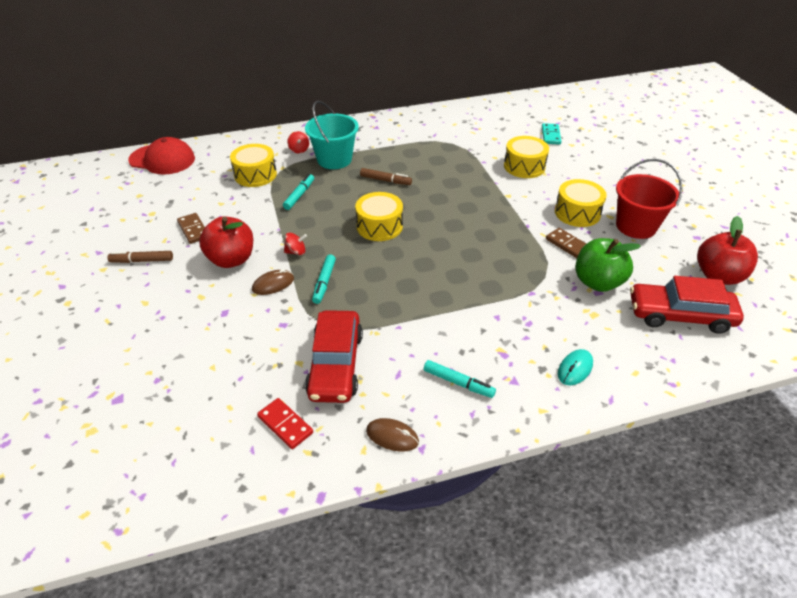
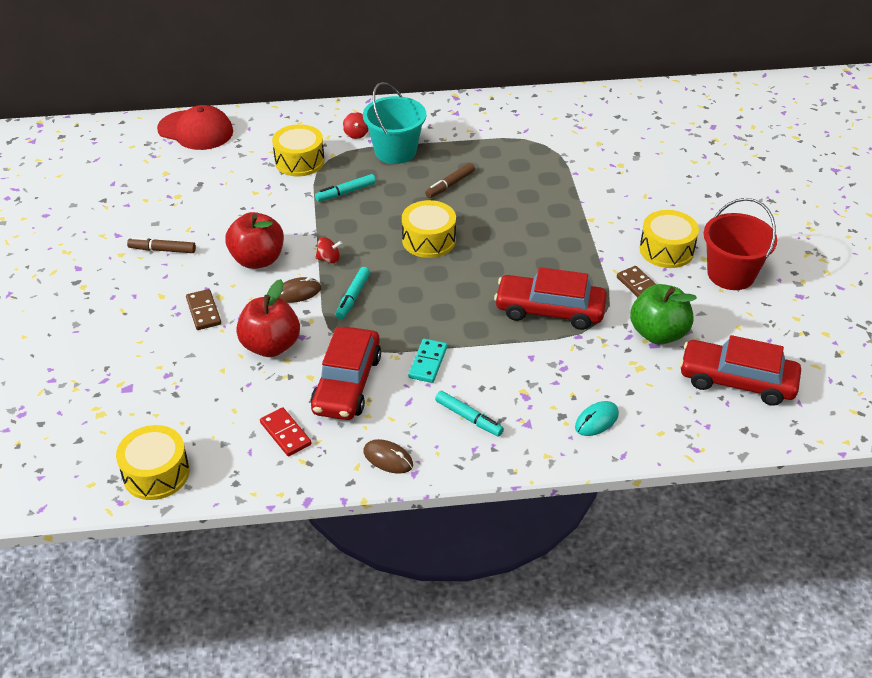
camera: 10 degrees right, 0 degrees up
(193, 230) = (221, 221): brown domino -> brown domino (204, 311)
(299, 195) = (345, 192): turquoise marker -> turquoise marker turned 150 degrees counterclockwise
(385, 180) = (450, 185): brown marker -> brown marker turned 105 degrees clockwise
(499, 273) = (549, 310): none -> red car
(524, 166) = (623, 184): yellow drum -> yellow drum (156, 473)
(550, 135) = (672, 146): turquoise domino -> turquoise domino (428, 362)
(718, 276) = (803, 343): red apple -> red apple (270, 346)

